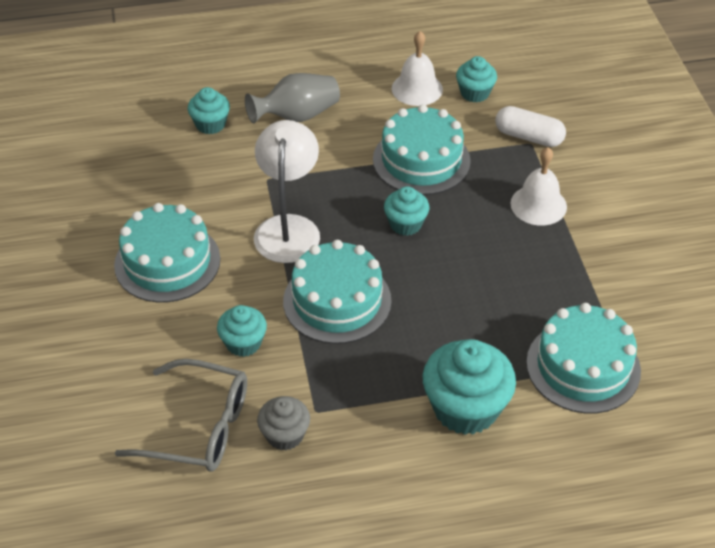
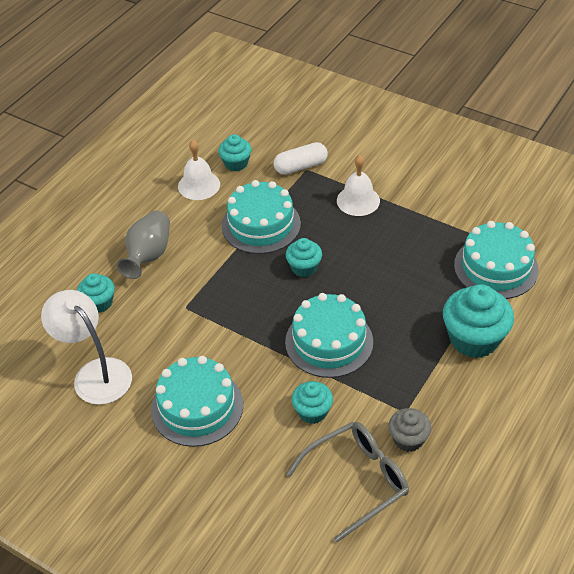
camera: 45 degrees left, 0 degrees up
(288, 228) = (241, 325): white lamp -> white lamp (95, 373)

